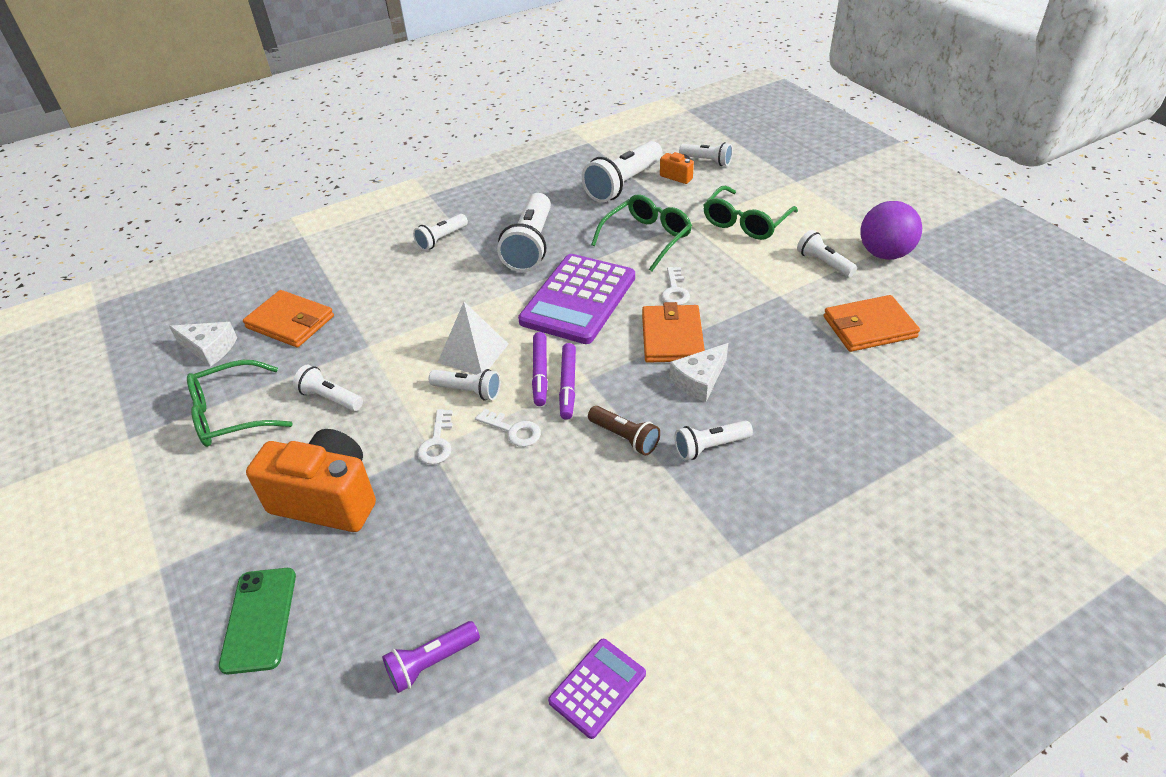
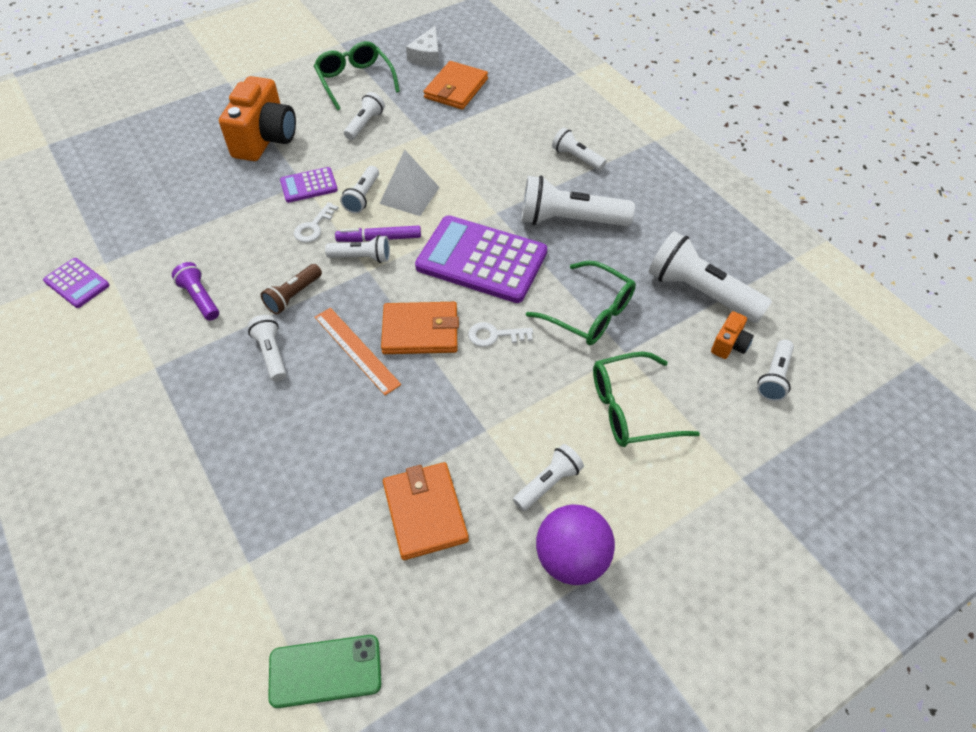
camera: 85 degrees right, 10 degrees up
(259, 619) = (178, 128): green phone -> green phone (325, 671)
(431, 662) = (123, 204): purple flashlight -> purple flashlight (200, 298)
(437, 442) = (309, 185): white key -> purple calculator
(568, 385) = (362, 257): purple marker -> white flashlight
(699, 380) = (356, 350): white cheese -> orange ruler
(745, 223) = (630, 409): green glasses -> green glasses turned 45 degrees counterclockwise

